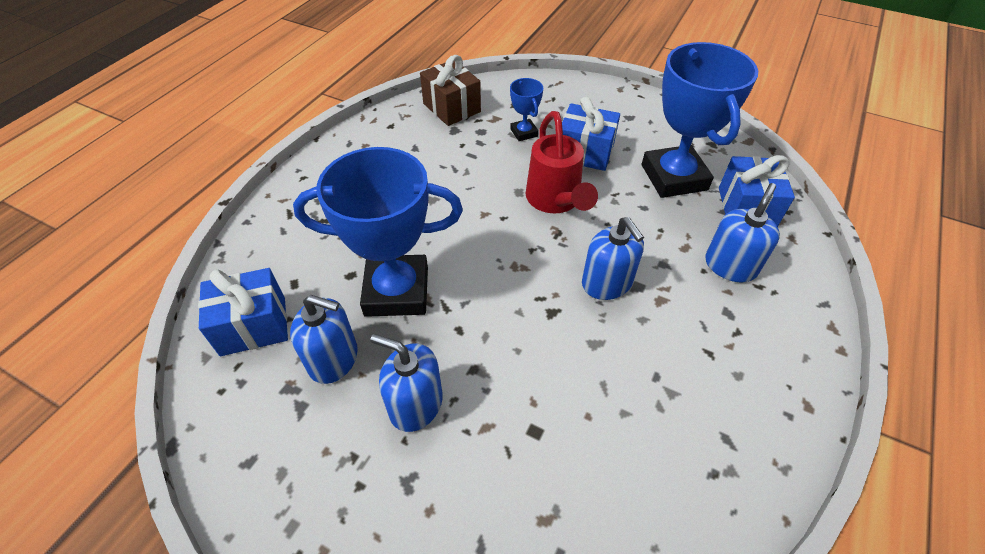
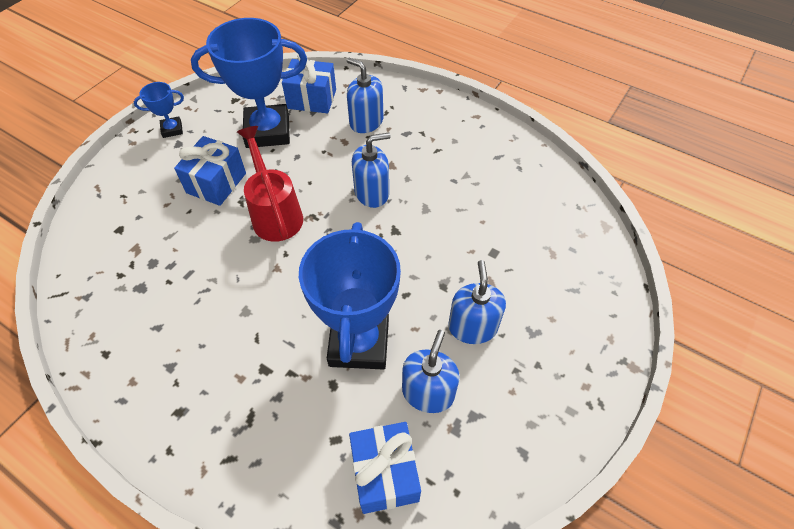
camera: 85 degrees left, 5 degrees up
(415, 404) = (472, 327): blue soap dispenser -> blue soap dispenser turned 150 degrees clockwise
(451, 108) = (98, 288): brown gift -> none
(524, 133) = (169, 226): blue trophy -> blue trophy (172, 129)
(555, 201) = (275, 213): red watering can -> red watering can turned 105 degrees counterclockwise

